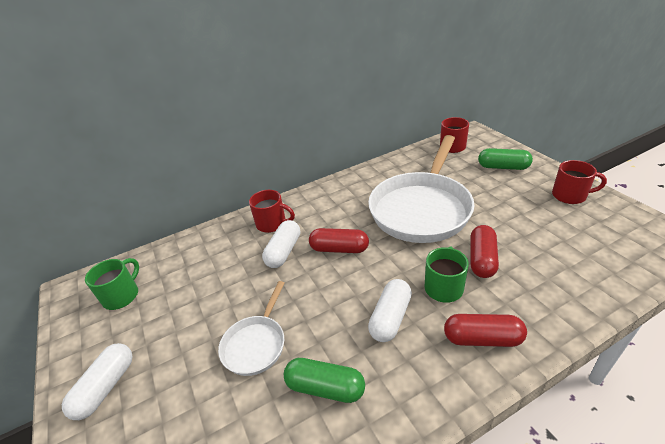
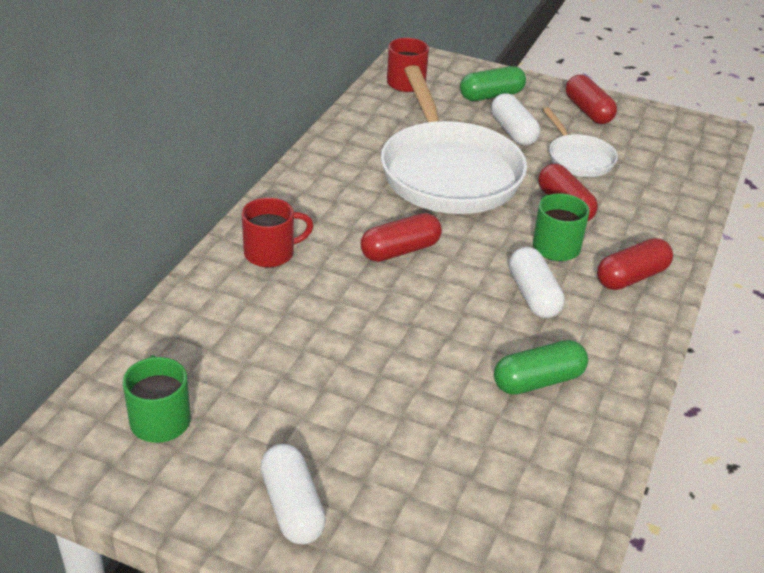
camera: 45 degrees left, 0 degrees up
(256, 344) = (421, 382): white pan -> white pan (578, 158)
(283, 251) = (331, 279): white capsule -> white capsule (513, 131)
(570, 195) = (588, 111): red mug -> red capsule

